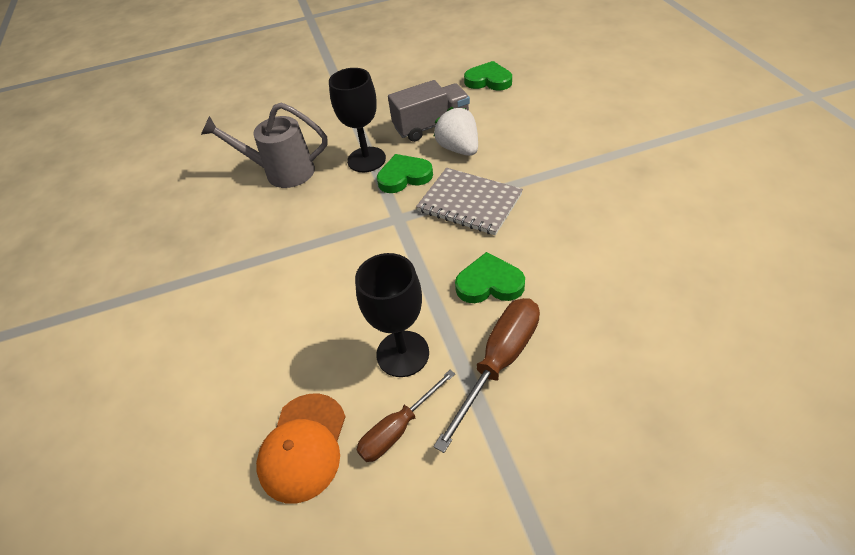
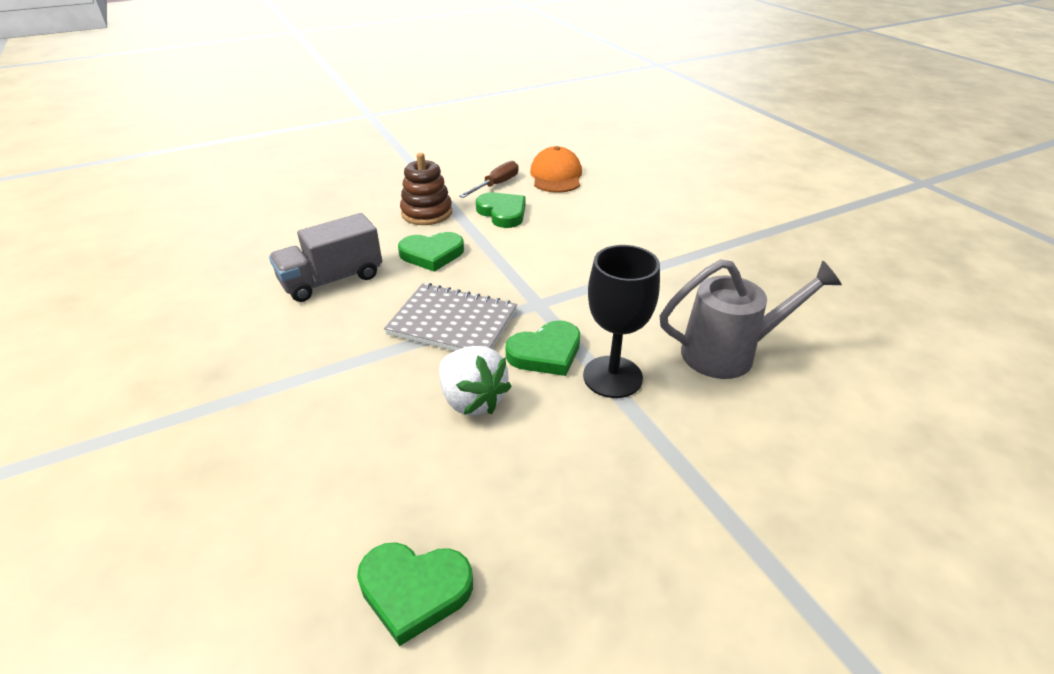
camera: 165 degrees right, 10 degrees down
(402, 353) = (502, 213): black goblet -> green heart
(431, 125) = (525, 447): grey truck -> grey truck (332, 280)
(499, 362) = (427, 213): brown screwdriver -> brown stacking toy

